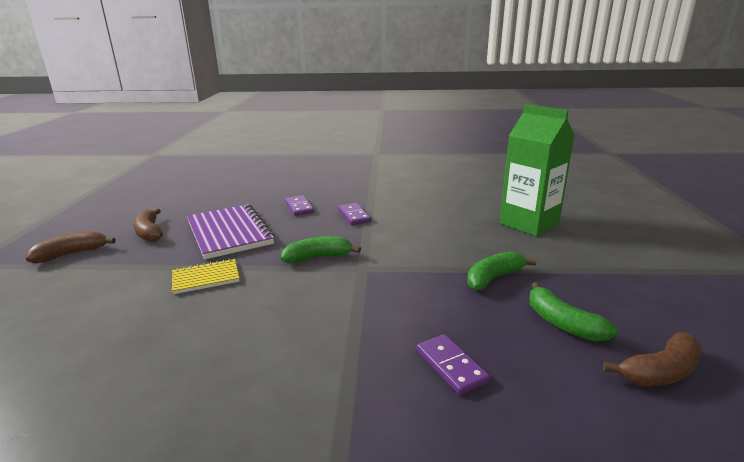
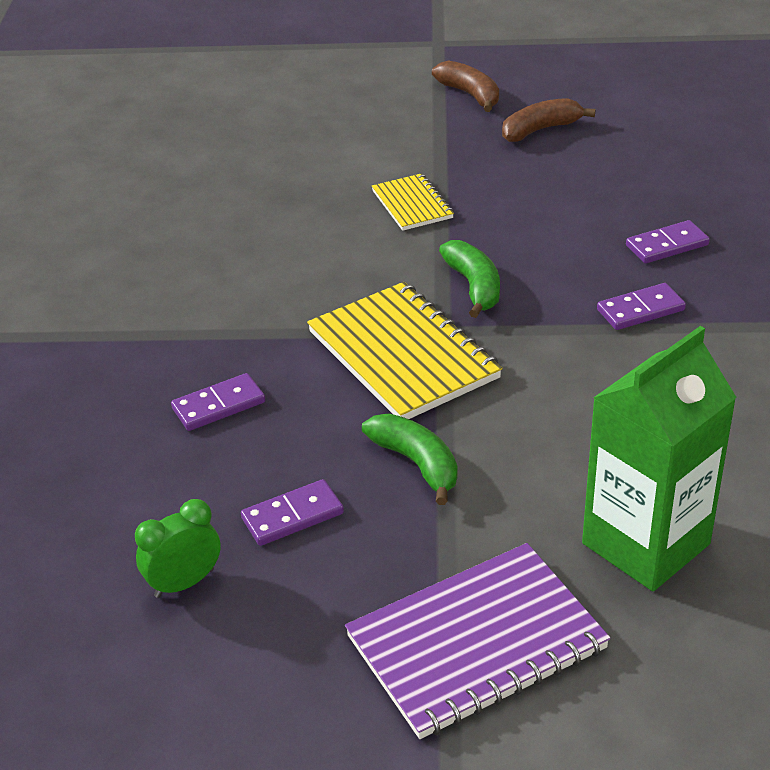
camera: 90 degrees right, 15 degrees up
(229, 233) = (548, 195): purple notebook -> purple notebook (476, 643)
(387, 282) = (403, 355): none -> yellow notebook
(562, 323) = (292, 516): green banana -> purple domino
(660, 372) = (184, 583): brown banana -> green clock

